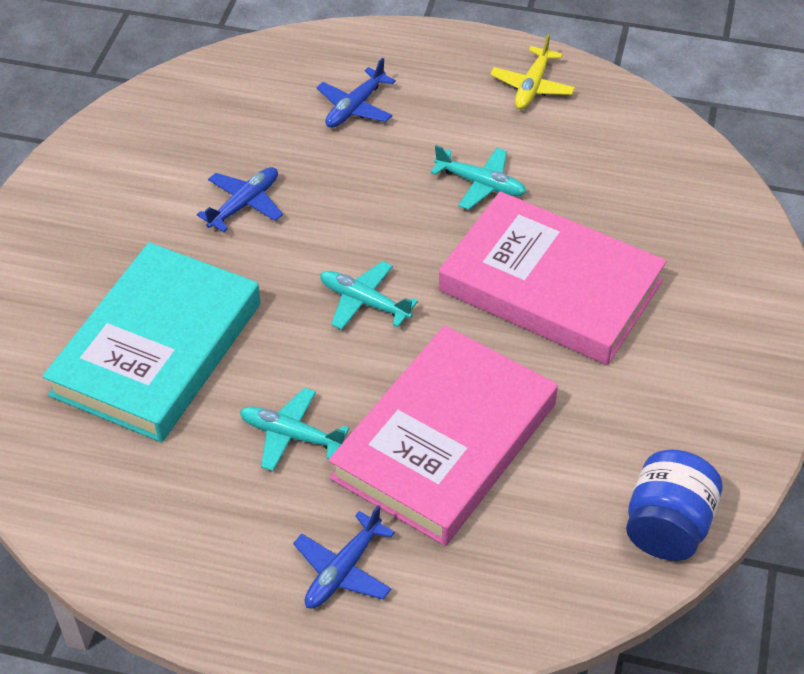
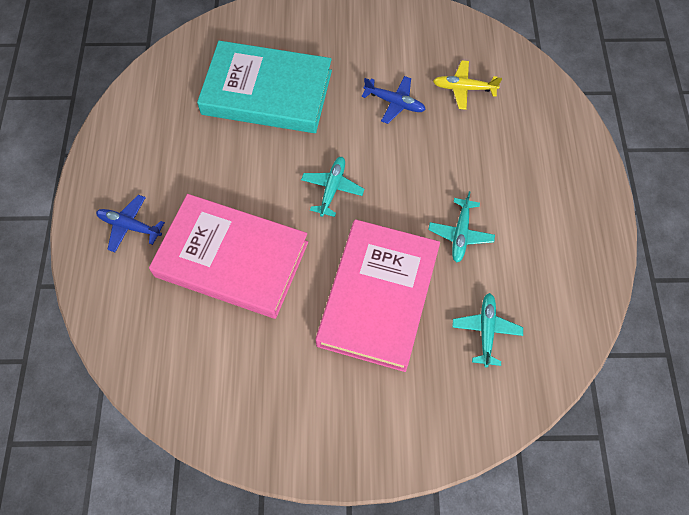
camera: 75 degrees right, 15 degrees up
(291, 435) = (219, 176): turquoise plane -> turquoise plane (486, 331)
(355, 107) = (506, 141): blue plane -> none
(532, 86) = (575, 248): yellow plane -> yellow plane (464, 88)
(667, 526) = (190, 406): blue jar -> none

